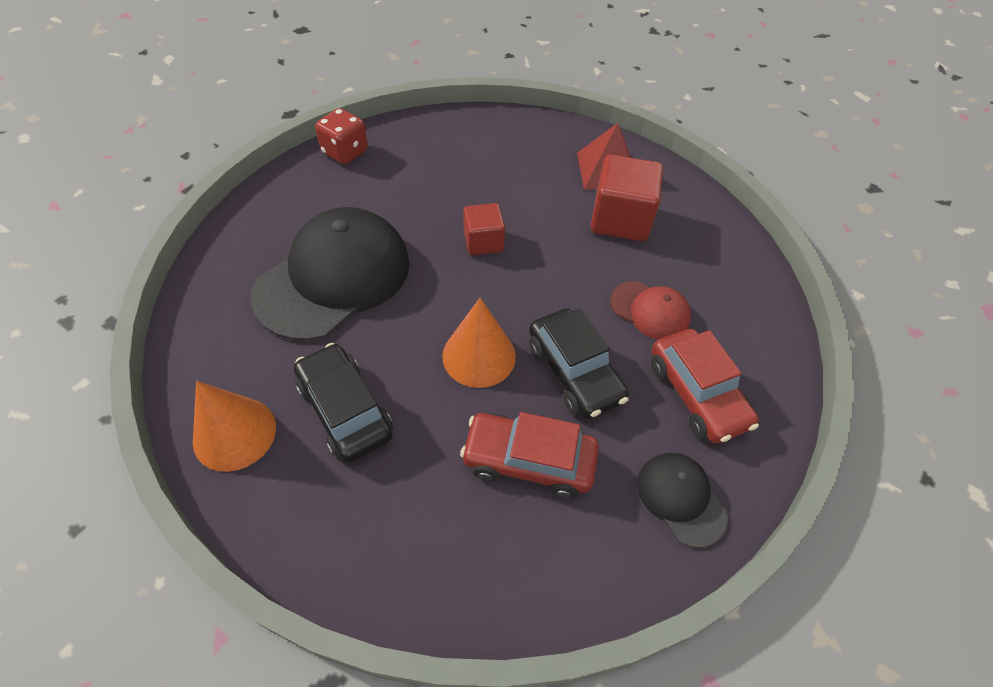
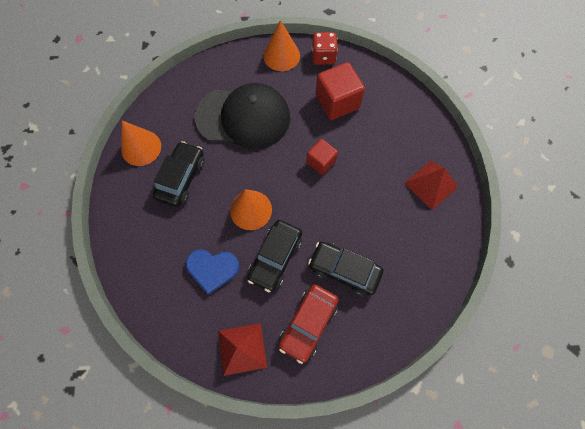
camera: 55 degrees right, 15 degrees up
(293, 186) = (281, 55): none -> orange cone
(528, 461) = (212, 269): red car -> blue heart
(620, 219) = (397, 216): red cube -> red cube (337, 102)
(650, 311) = (344, 270): red cap -> black car
(681, 499) = (242, 348): black cap -> red pyramid

